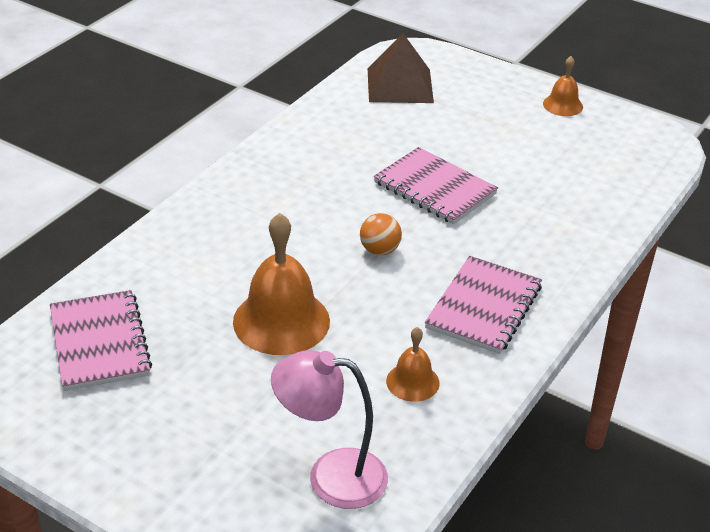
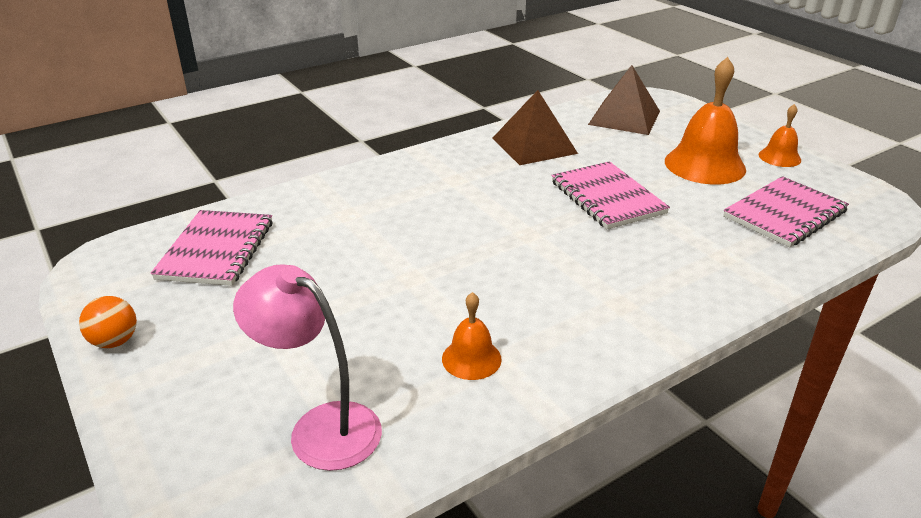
camera: 25 degrees right, 5 degrees down
(281, 321) = (384, 271): orange bell -> orange bell (704, 165)
(331, 141) = (534, 145): none -> brown pyramid
(379, 250) = (519, 235): orange ball -> orange ball (115, 341)
(483, 307) = (593, 308): pink notebook -> pink notebook (784, 214)

